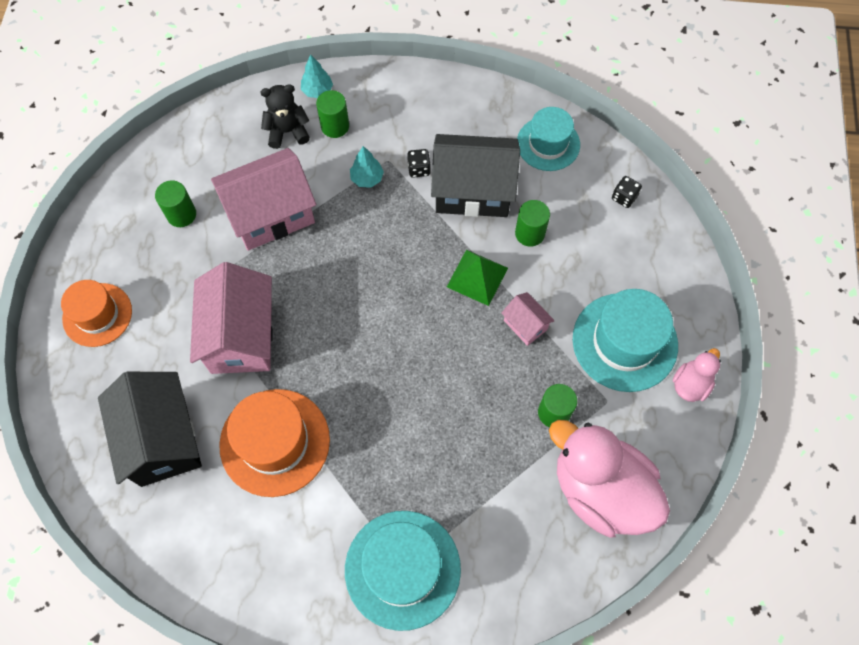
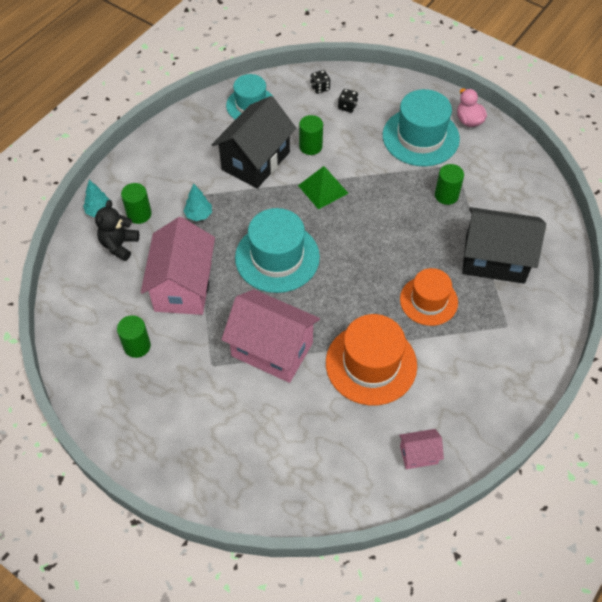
camera: 60 degrees left, 10 degrees down
(97, 315) = (183, 443): orange hat -> orange hat (428, 301)
(162, 439) = (323, 439): black house -> black house (494, 259)
(402, 569) = (508, 327): turquoise hat -> turquoise hat (277, 257)
(419, 169) = (215, 182): black dice -> black dice (347, 106)
(525, 325) = (375, 180): pink house -> pink house (418, 454)
(600, 490) = (512, 197): pink duck -> none

